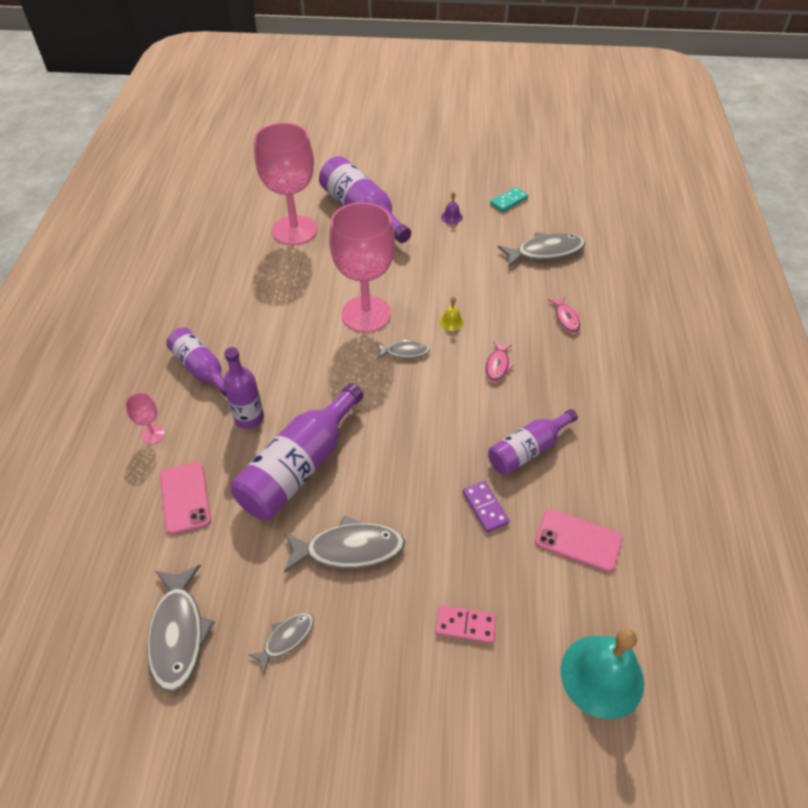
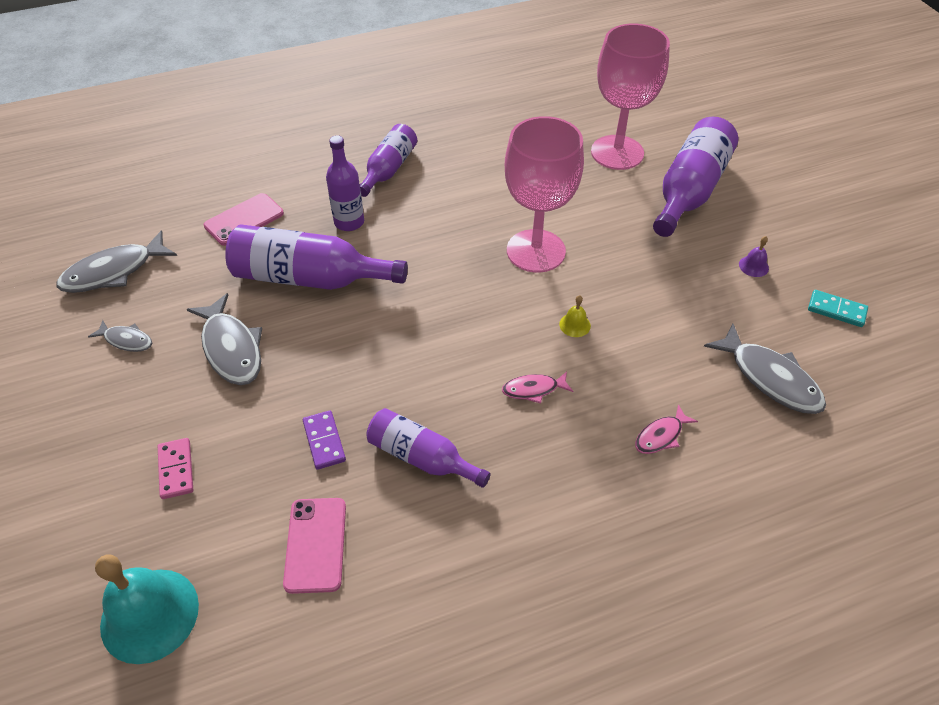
camera: 65 degrees right, 0 degrees up
(153, 434) = (300, 173): pink goblet -> none
(405, 352) = (501, 301): grey fish -> none
(485, 507) = (324, 441): purple domino -> purple domino turned 60 degrees counterclockwise

